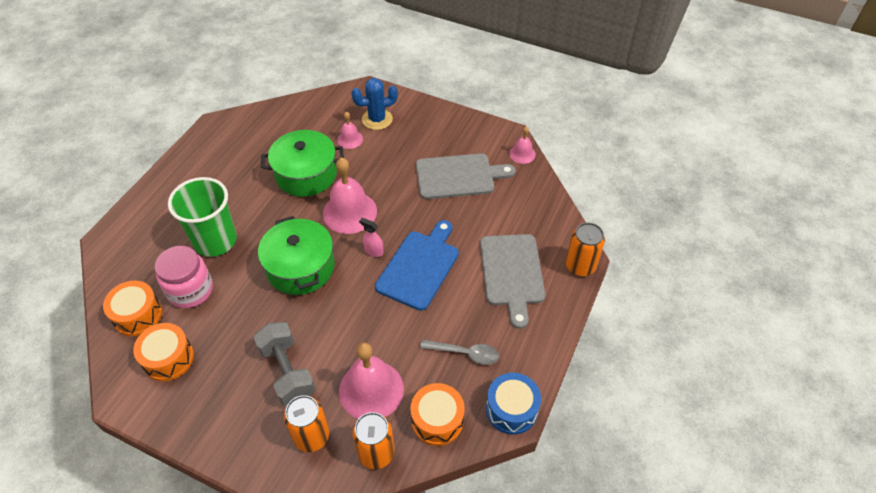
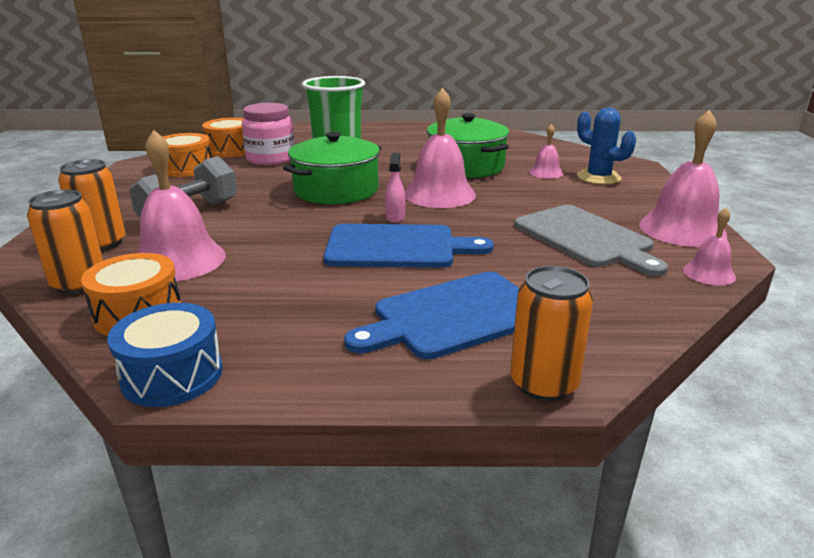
camera: 65 degrees right, 25 degrees down
(465, 353) = (267, 310): grey spoon -> none
(471, 131) = (682, 229): none -> pink bell
(512, 273) = (454, 316): grey cutting board -> blue cutting board

